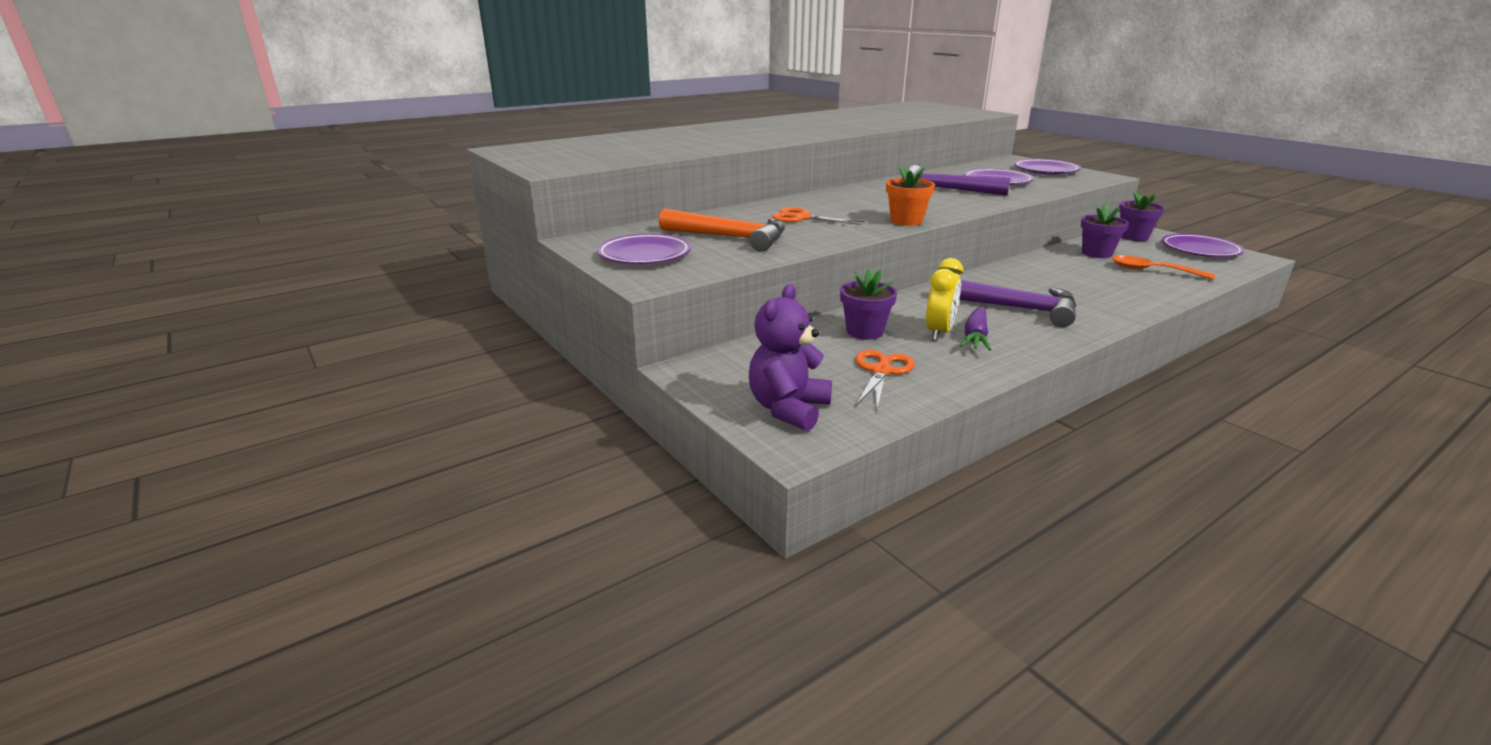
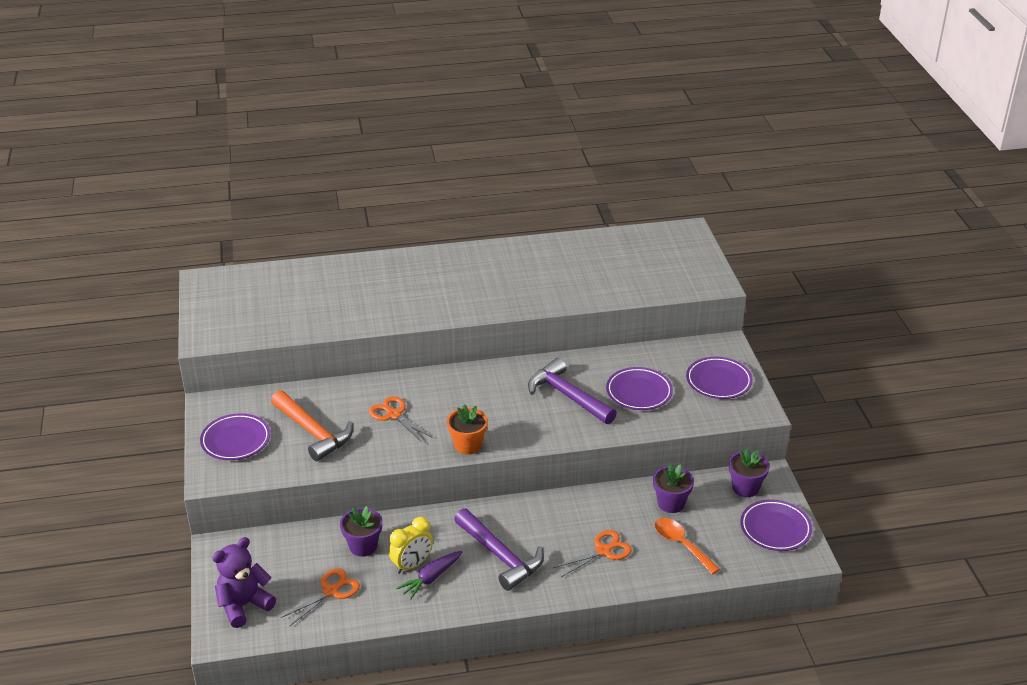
camera: 25 degrees right, 10 degrees up
(1099, 286) = (603, 551): none -> orange scissors

